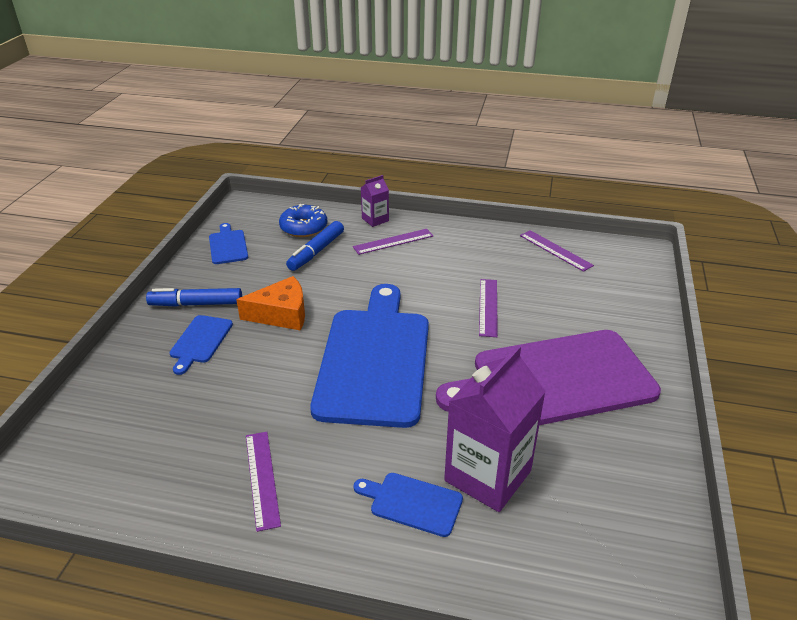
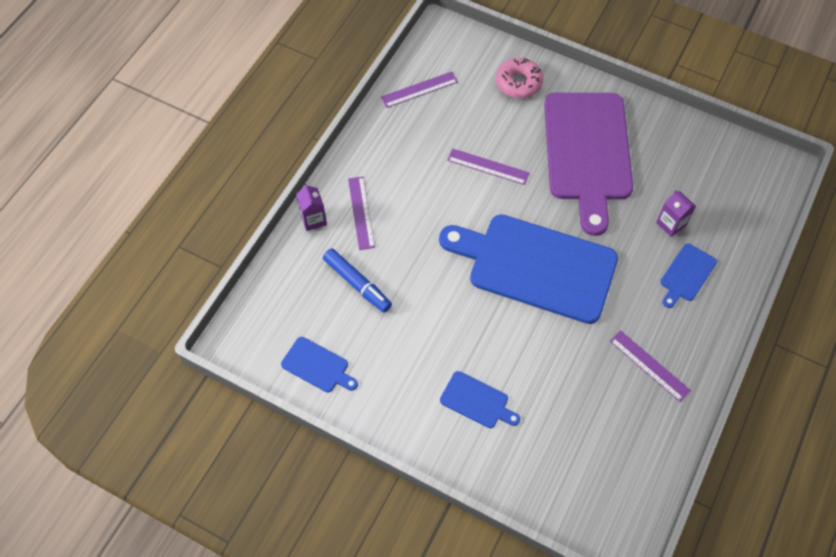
camera: 75 degrees left, 25 degrees up
(196, 304) = (416, 402): blue marker -> none
(228, 246) = (317, 366): blue cutting board -> blue cutting board turned 150 degrees counterclockwise
(262, 478) = (649, 365): purple ruler -> purple ruler turned 45 degrees clockwise
(281, 314) = (454, 329): orange cheese -> none
(303, 227) = (305, 288): blue donut -> none
(487, 476) = (671, 224): purple carton -> purple carton, size x0.48
(616, 312) = (518, 83): none -> pink donut

